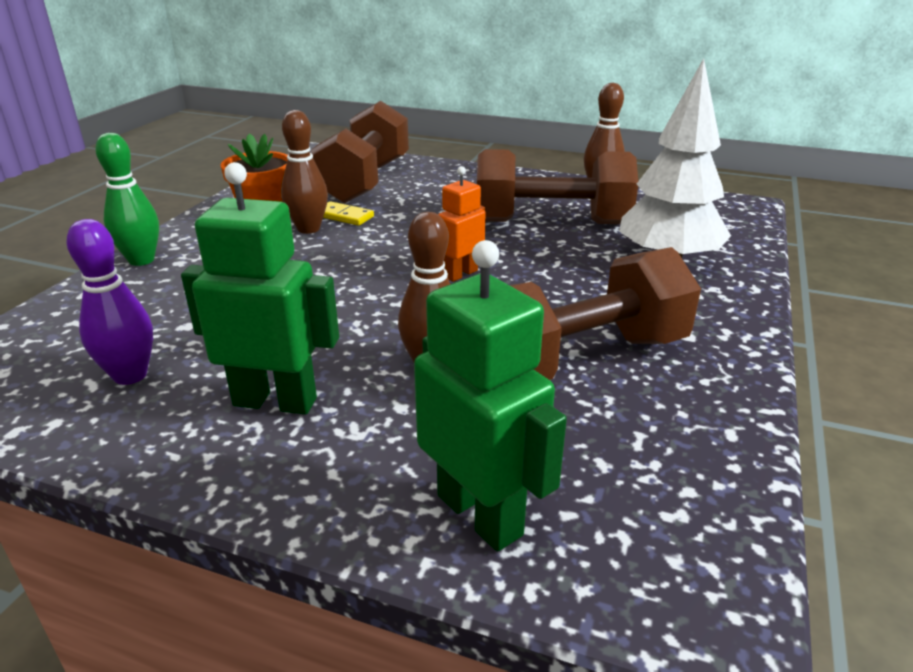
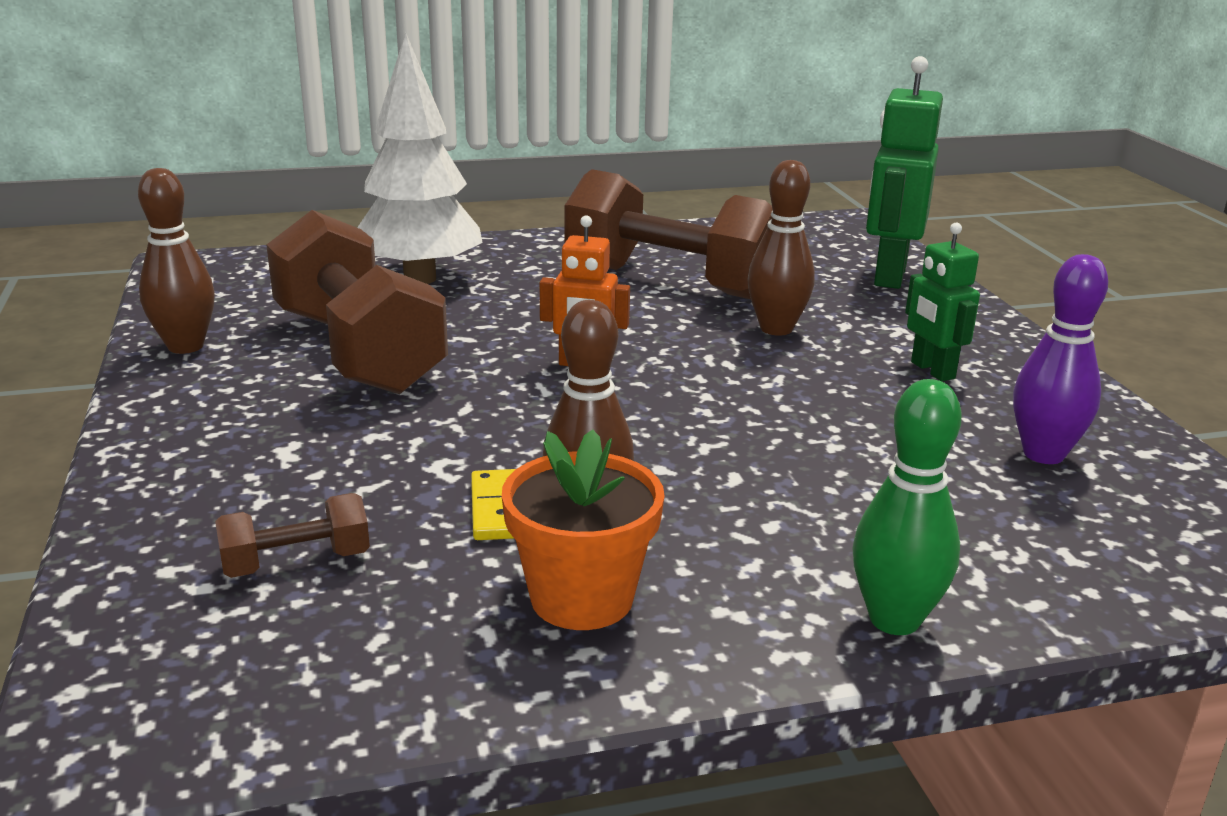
camera: 125 degrees left, 5 degrees down
(275, 401) = (932, 370): green robot -> green robot, size x0.60
(365, 181) = (296, 562): brown dumbbell -> brown dumbbell, size x0.43

